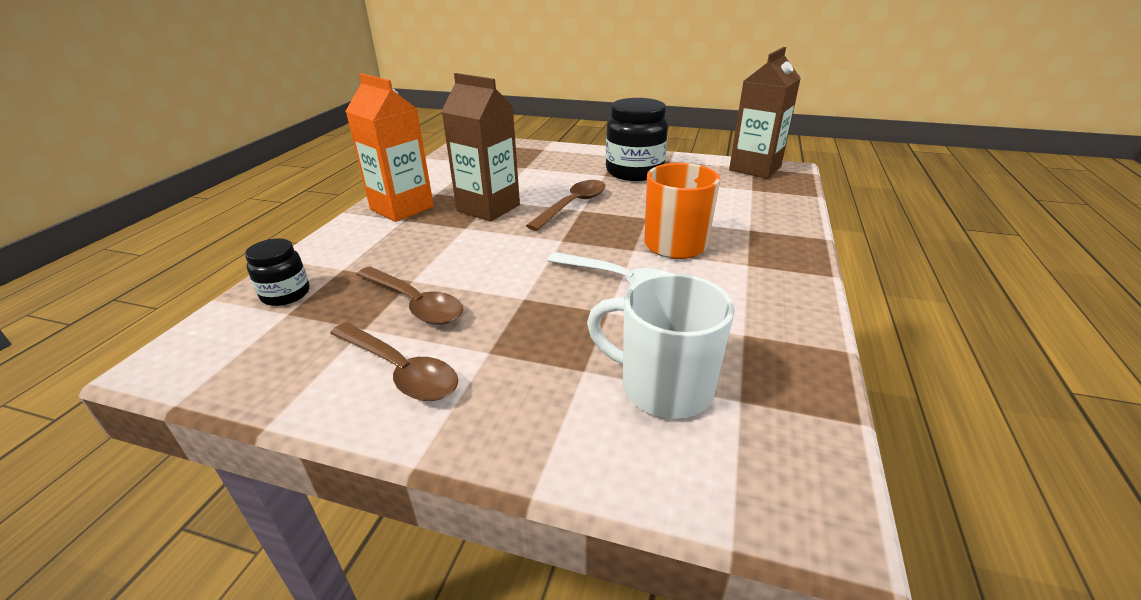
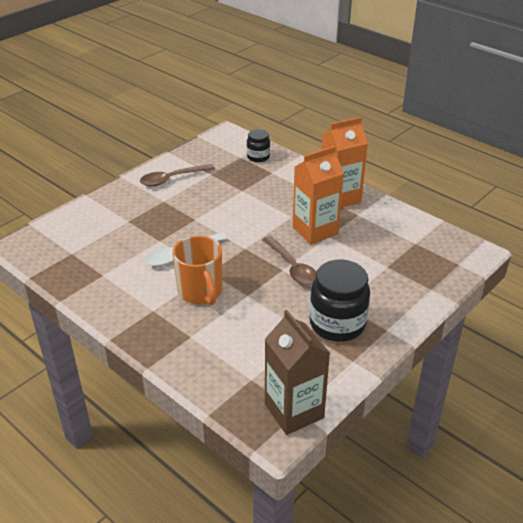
camera: 115 degrees right, 5 degrees up
(415, 303) = (219, 188): brown spoon -> none
(488, 208) = (315, 230): brown carton -> orange carton
(663, 387) = (98, 237): white mug -> none

